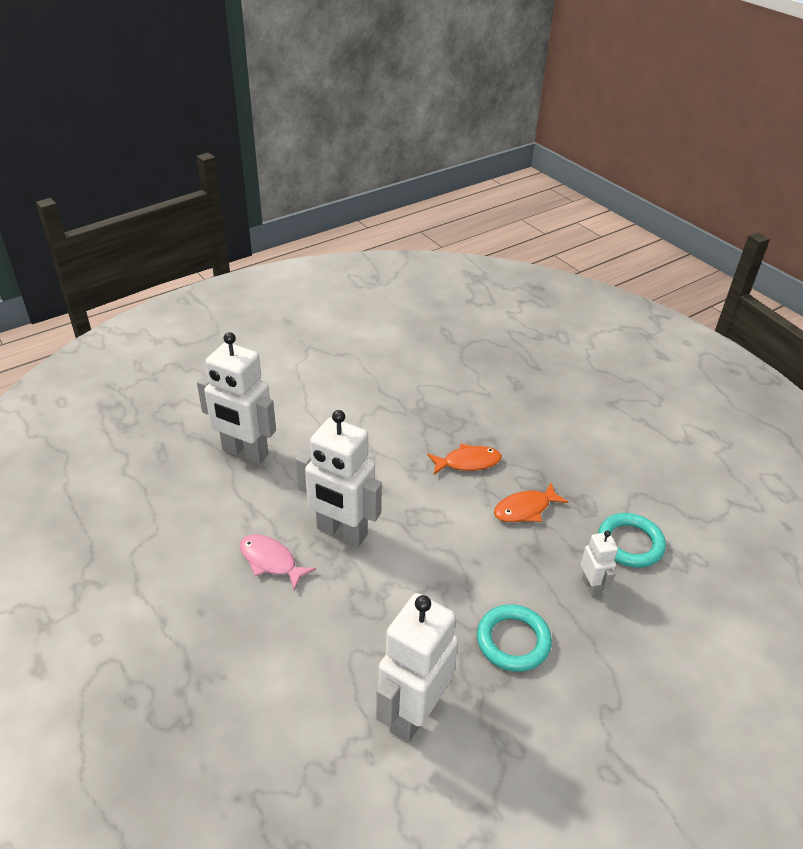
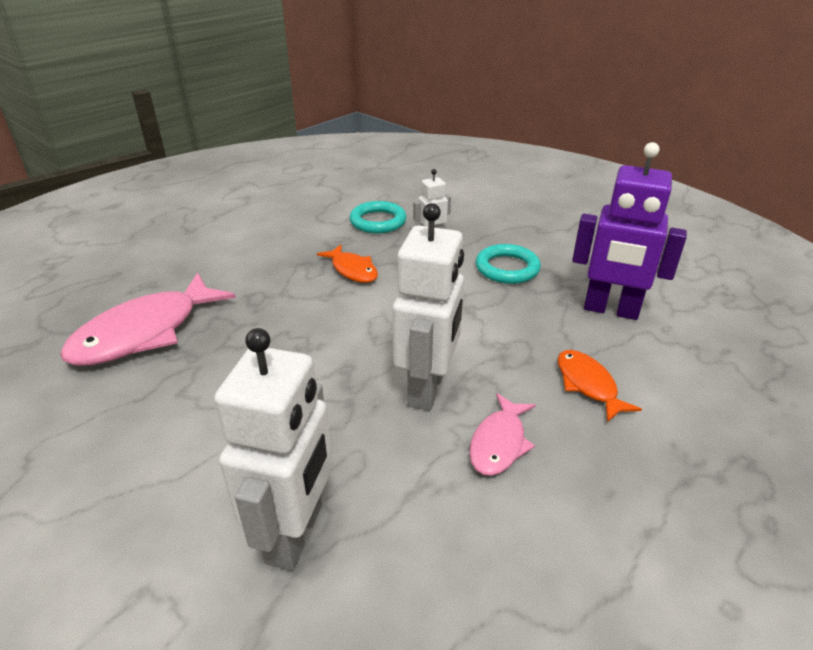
camera: 100 degrees left, 5 degrees down
(413, 714) = (610, 310): white robot -> purple robot
(452, 387) = (145, 332): none -> pink fish
(468, 462) = (289, 308): orange fish -> orange fish (588, 385)

